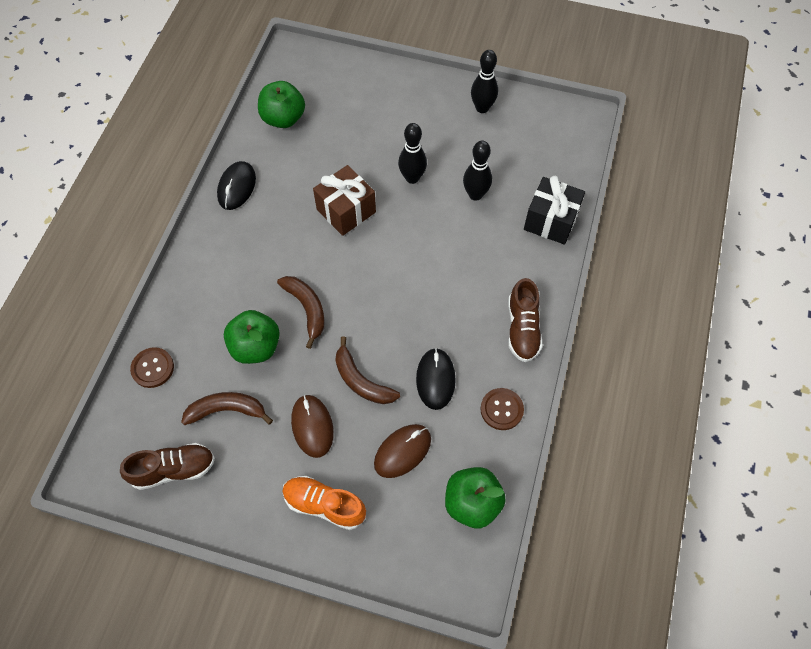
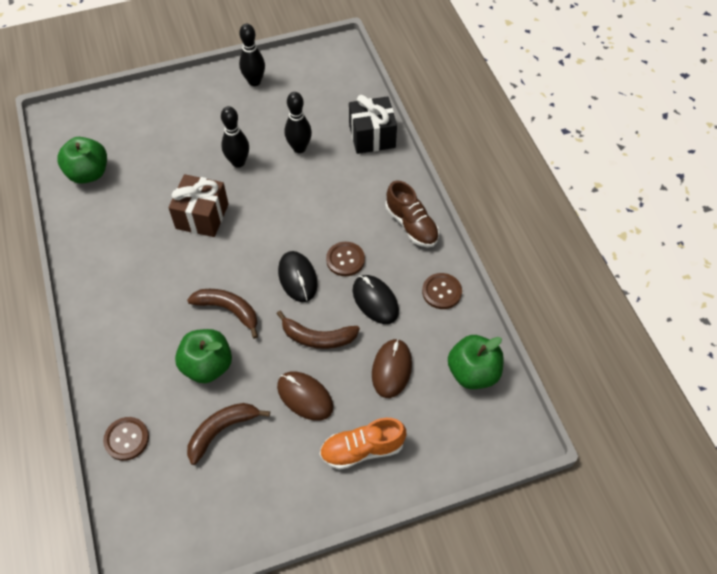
camera: 35 degrees left, 5 degrees down
(173, 469) = (212, 507): brown shoe -> none
(236, 187) = (89, 250): black mouse -> black mouse (297, 278)
(438, 325) = (345, 260): none -> brown button

